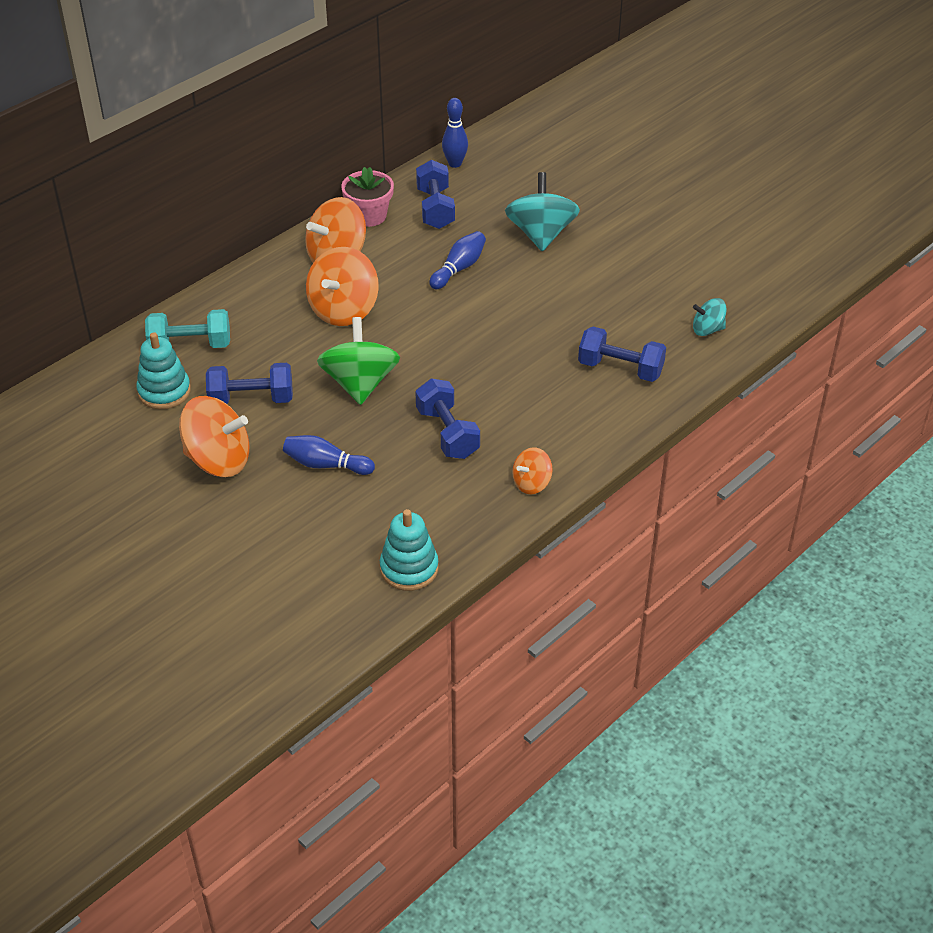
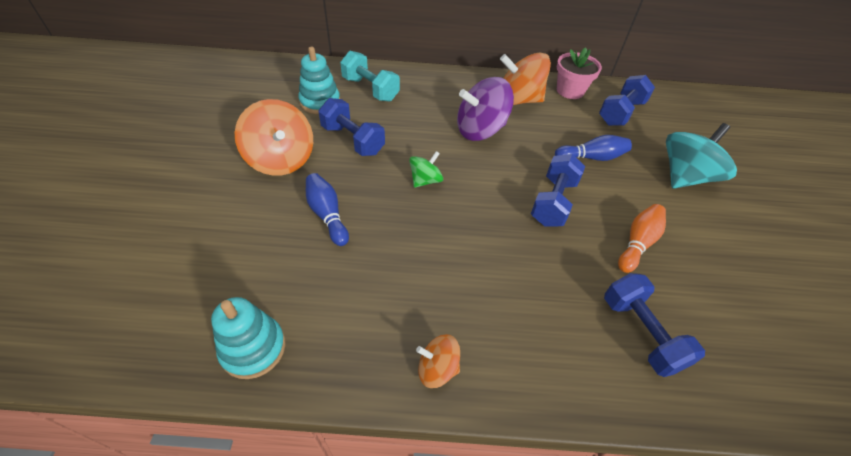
camera: 45 degrees right, 5 degrees up
(344, 310) = (480, 130): orange spinning top -> purple spinning top
(360, 383) = (425, 180): green spinning top -> green spinning top, size x0.54
(447, 433) = (432, 263): blue dumbbell -> blue dumbbell (553, 202)
(455, 163) = (668, 96): blue bowling pin -> none
(561, 312) = (637, 243): none -> orange bowling pin
(707, 329) = (776, 369): turquoise spinning top -> none

